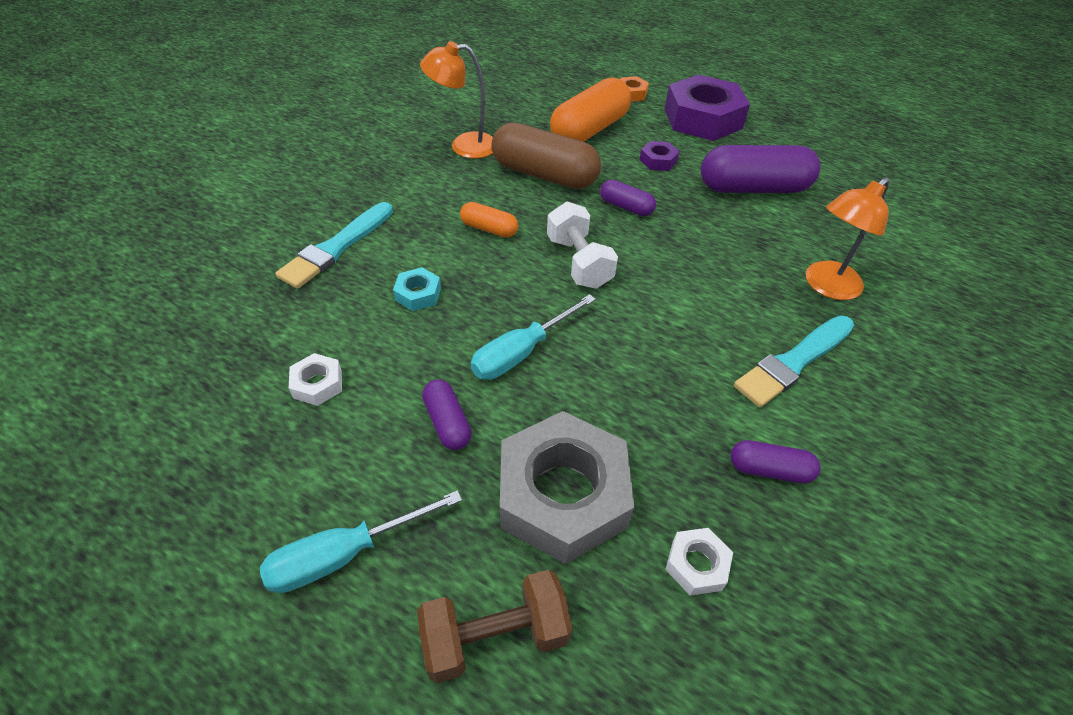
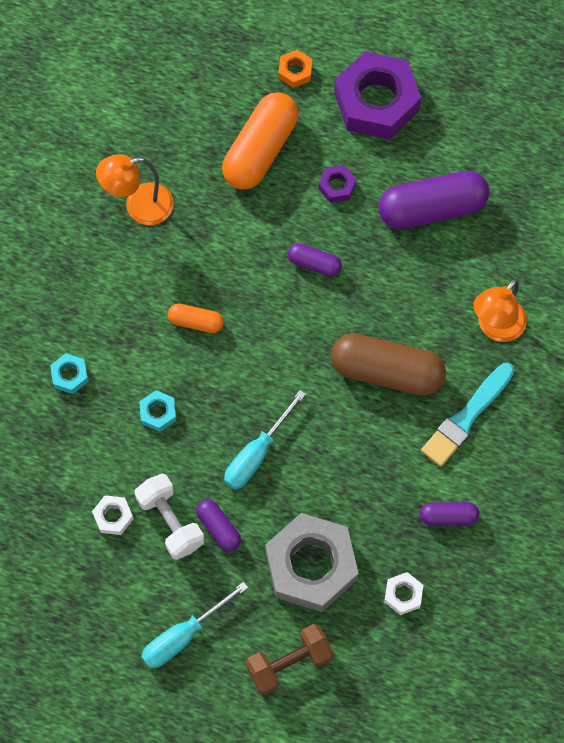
camera: 10 degrees left, 20 degrees up
(336, 247) = (70, 375): turquoise brush -> turquoise nut
(544, 175) = (229, 234): brown capsule -> brown capsule (386, 372)
(579, 262) = (283, 346): white dumbbell -> white dumbbell (170, 522)

